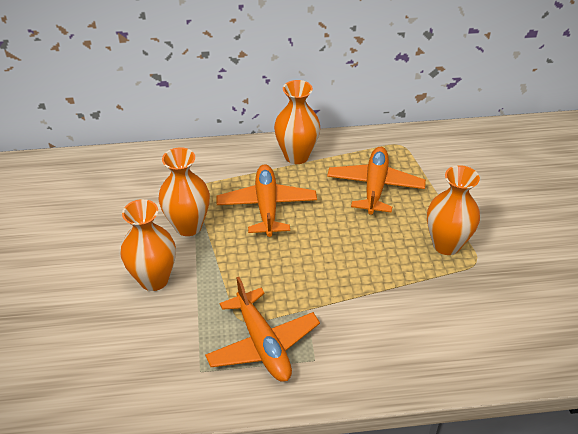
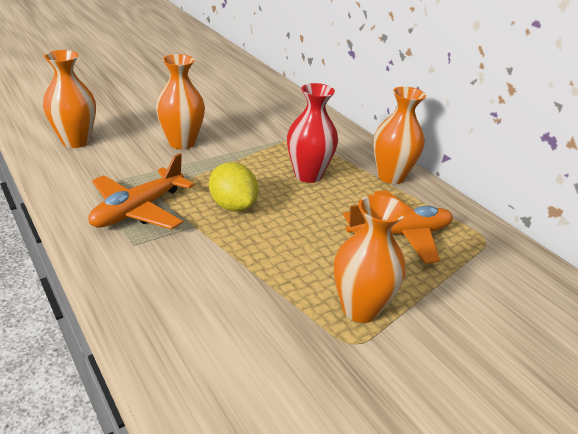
camera: 60 degrees right, 10 degrees down
(188, 226) = (251, 144): orange vase -> orange vase (76, 141)
(267, 206) = (308, 175): orange plane -> red vase
(289, 274) = (233, 206): none -> yellow lemon

